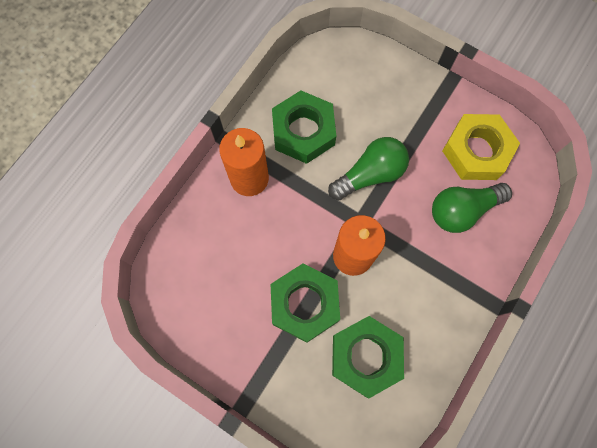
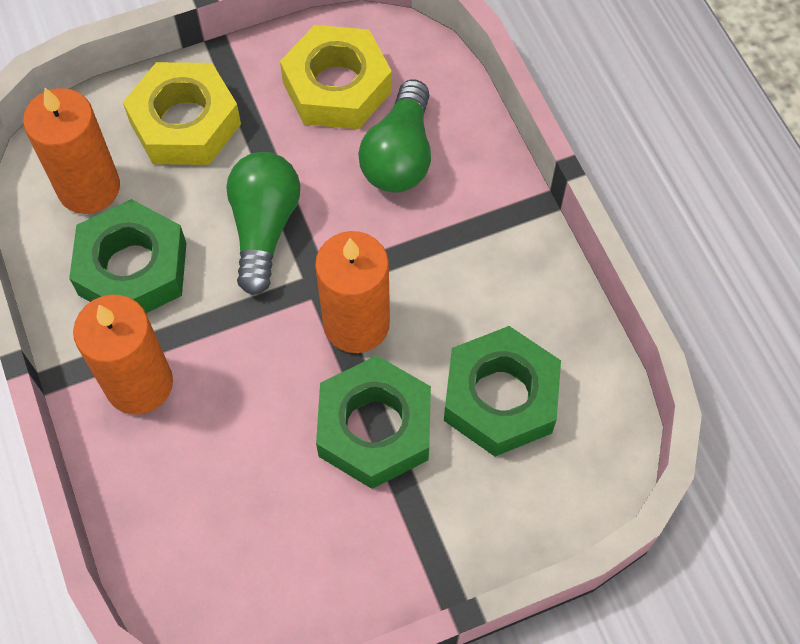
camera: 55 degrees left, 10 degrees down
(329, 80) = (89, 188): none -> orange candle
(397, 96) = (185, 123): none -> yellow nut

